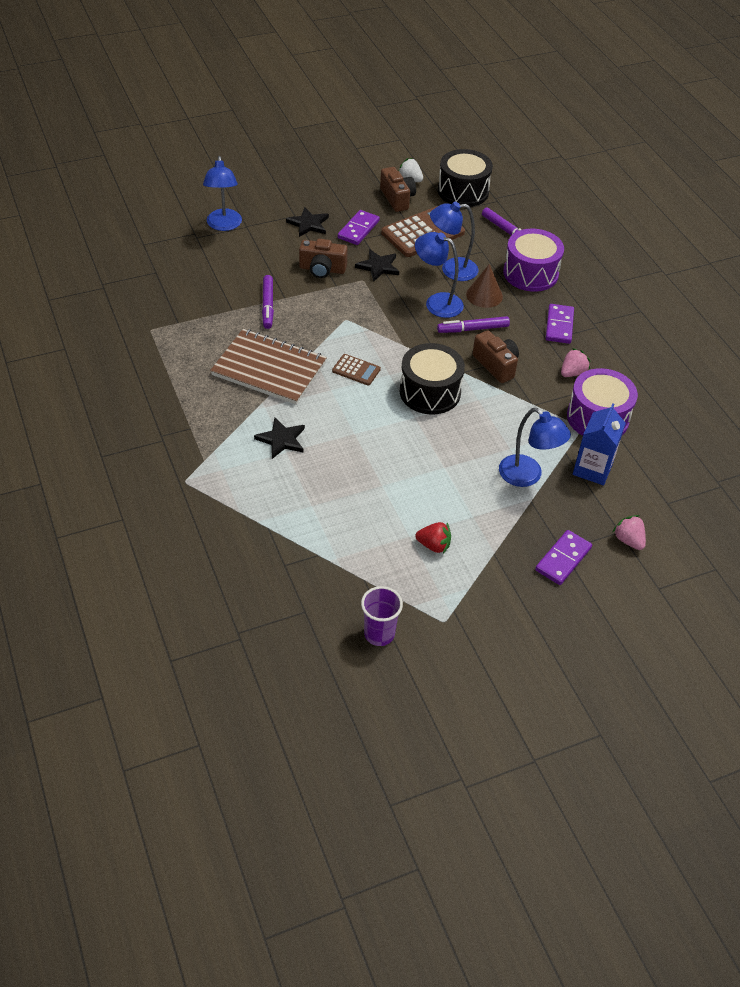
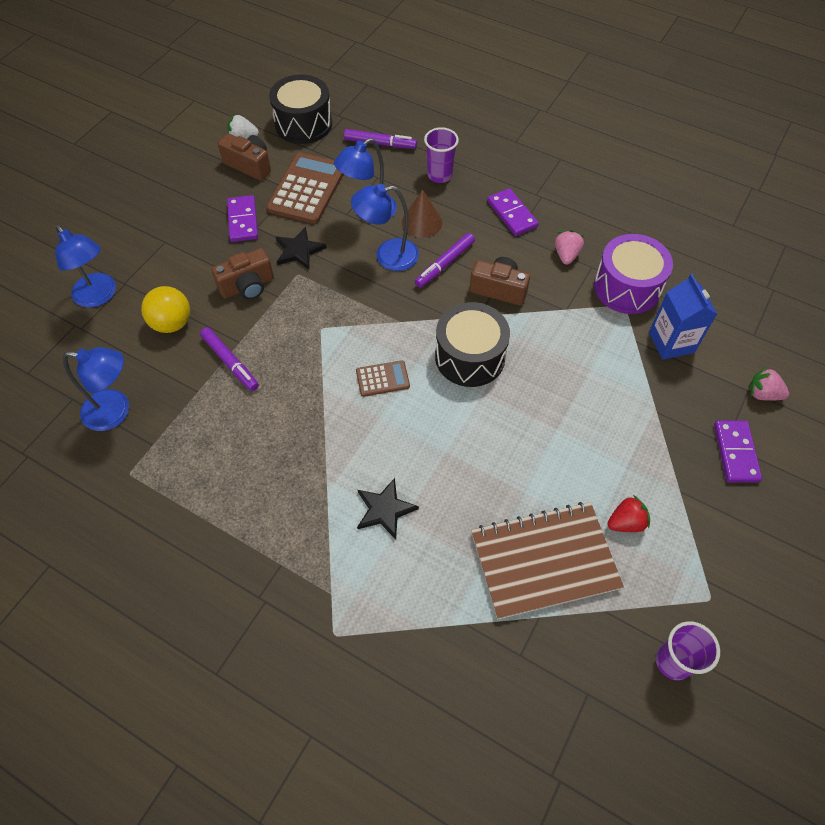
camera: 35 degrees left, 10 degrees up
(253, 264) = (172, 323): none -> yellow ball
(269, 369) = (298, 435): brown notebook -> brown notebook (544, 561)
(308, 224) = (187, 243): black star -> none
(527, 476) = (630, 388): blue lamp -> blue lamp (116, 411)
(530, 273) = (439, 175): purple drum -> purple cup

